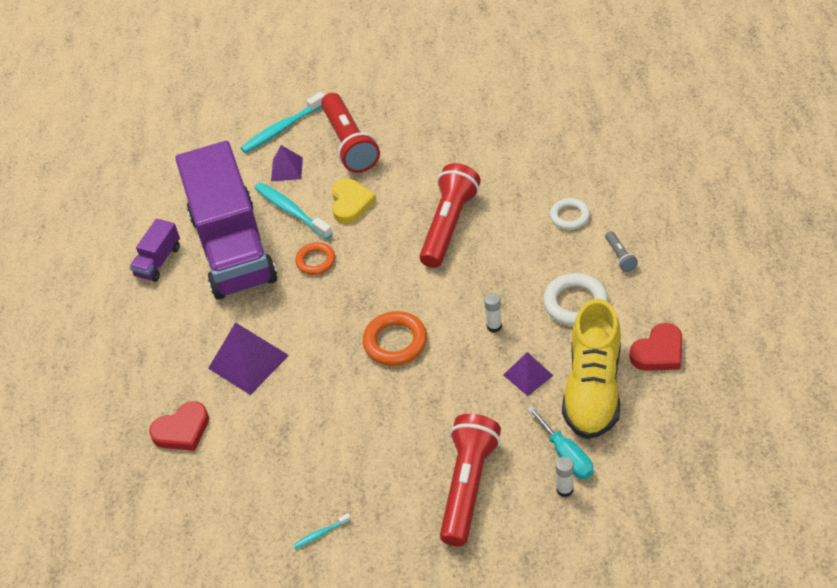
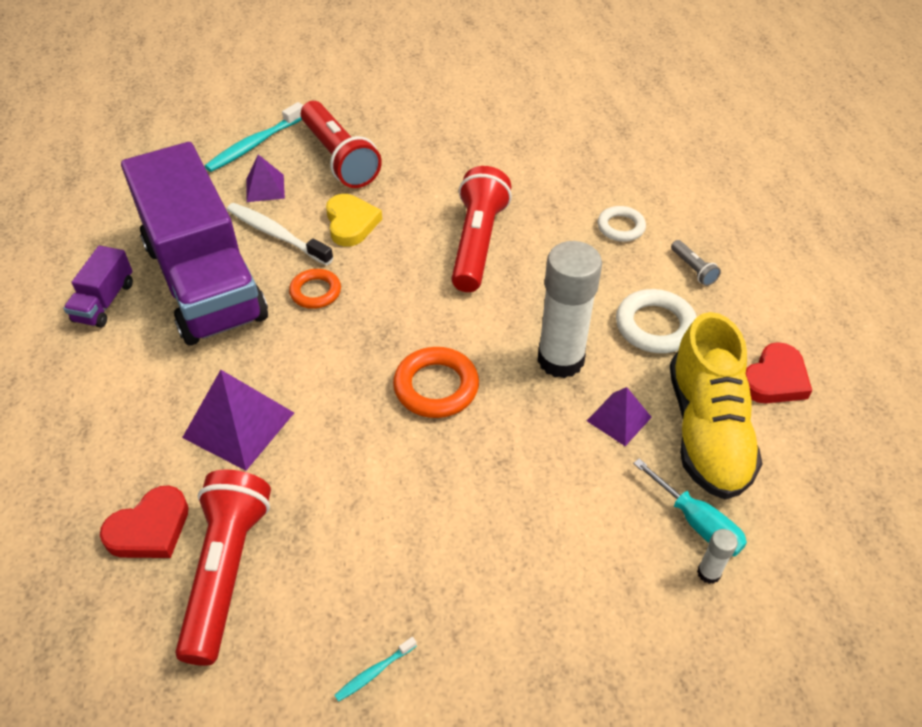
camera: 15 degrees left, 0 degrees up
(291, 211) = (277, 235): turquoise toothbrush -> white toothbrush
(468, 486) = (575, 578): red flashlight -> red flashlight (226, 571)
(494, 326) = (560, 360): white glue stick -> white glue stick, size x2.40

